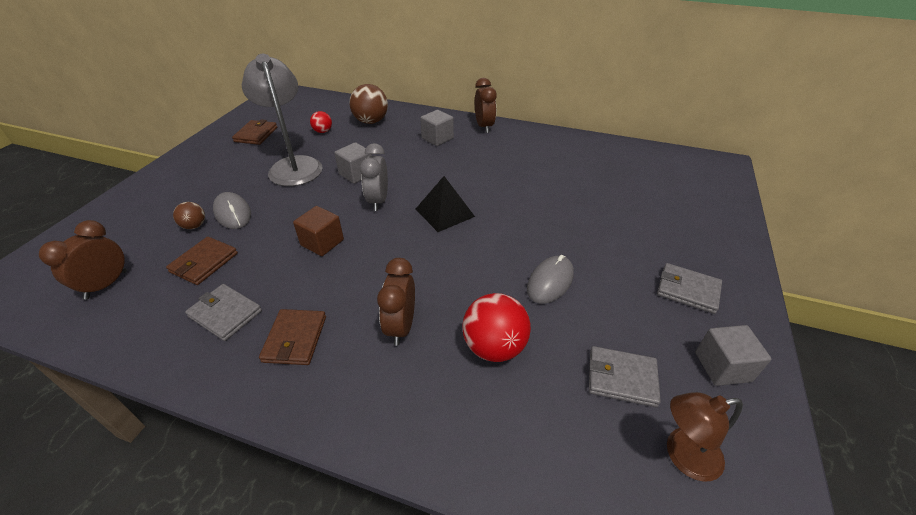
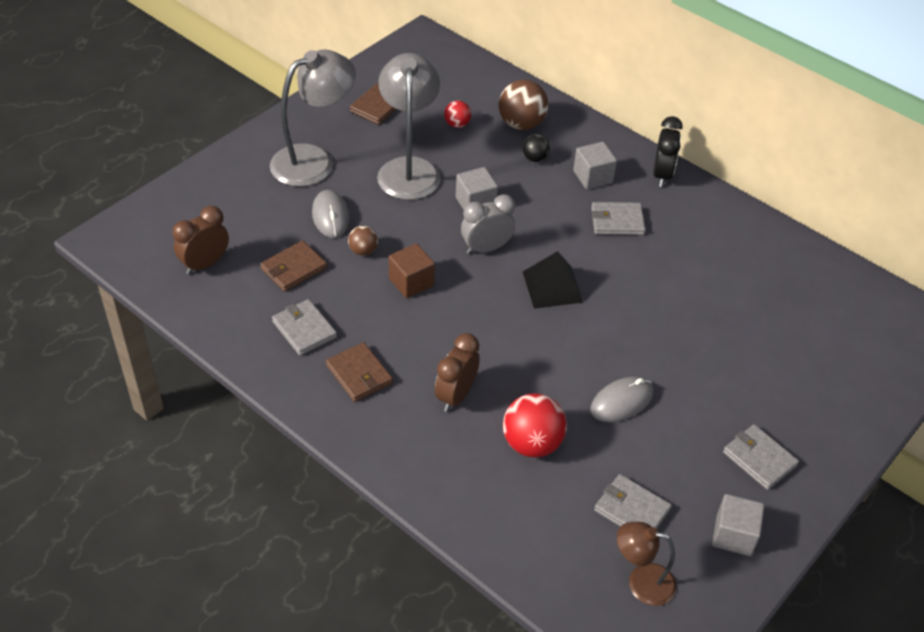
camera: 20 degrees right, 5 degrees up
(194, 226) = (290, 221): brown ball -> brown ball (363, 251)
(209, 178) = (314, 160): none -> grey lamp
(295, 339) = (359, 374): brown wallet -> brown wallet turned 60 degrees counterclockwise
(378, 201) = (486, 248): grey clock -> grey clock turned 45 degrees clockwise
(390, 137) = (535, 158): none -> black ball
(469, 159) = (617, 221): none -> grey wallet
(484, 126) = (662, 175): brown clock -> black clock

